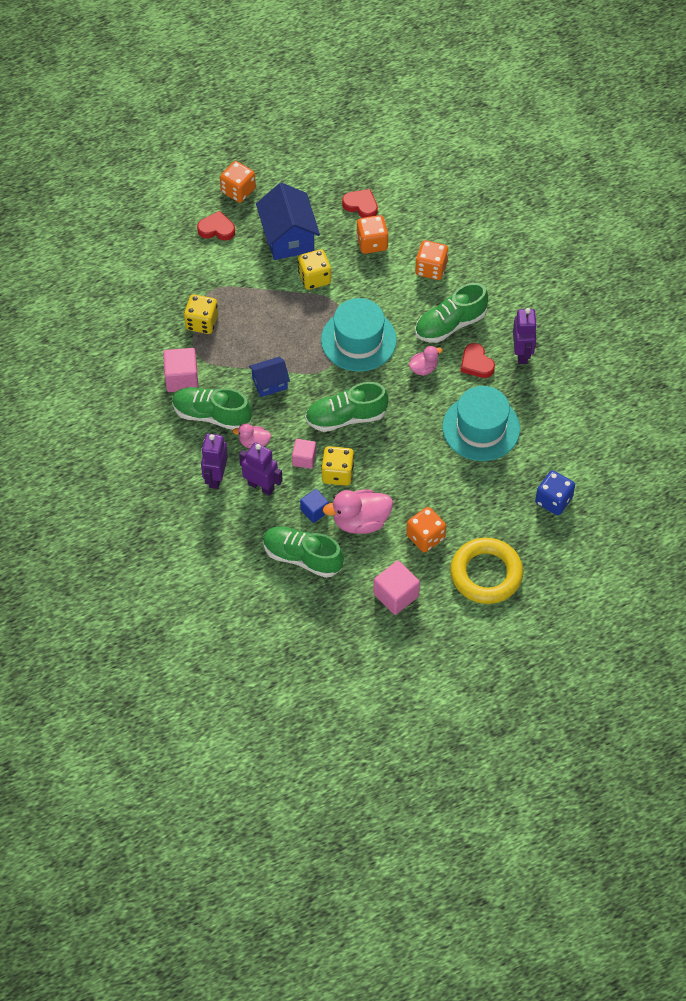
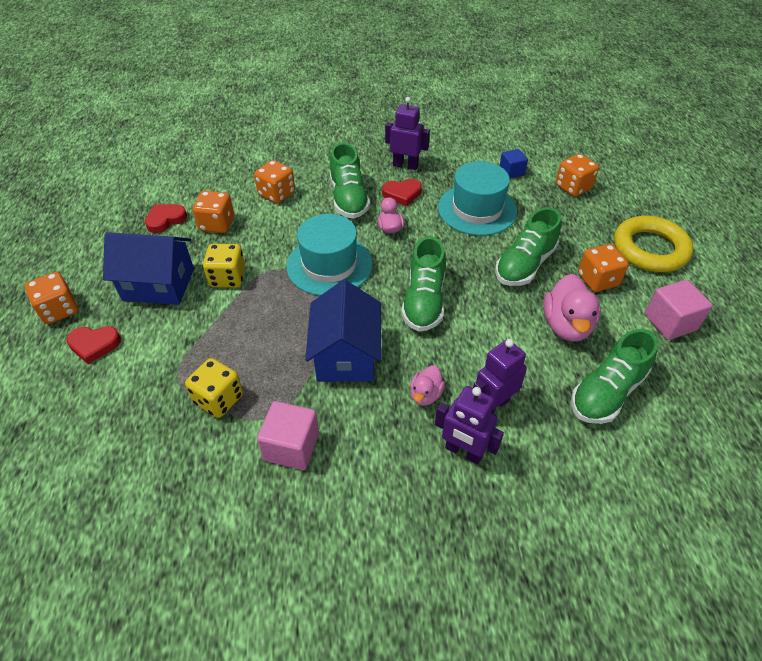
camera: 70 degrees left, 10 degrees down
(212, 415) = (365, 428): green shoe -> green shoe (525, 265)
(216, 229) = (94, 345): red heart -> red heart turned 120 degrees counterclockwise
(269, 383) = (346, 355): blue house -> blue house, size x1.74
(304, 459) = (466, 352): pink cube -> none
(314, 511) = (542, 362): blue cube -> blue cube (511, 172)
(337, 473) = (496, 328): yellow dice -> none
(553, 500) = (573, 187): blue dice -> orange dice

